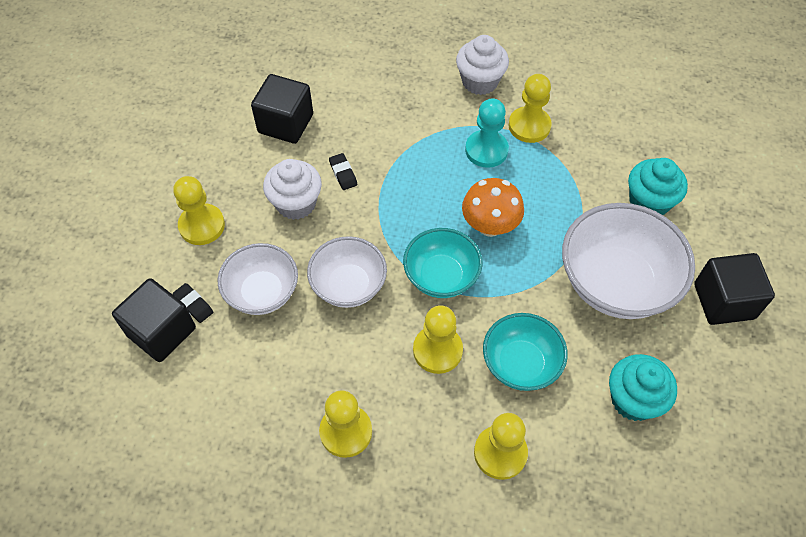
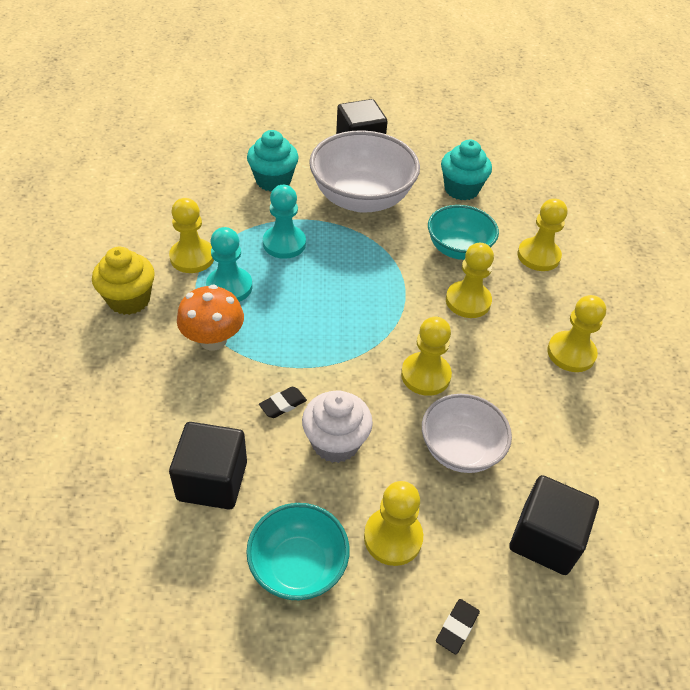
camera: 105 degrees left, 10 degrees down
(193, 304) = (500, 515): black eraser -> black eraser (457, 627)
(348, 285) = (425, 375): white bowl -> yellow pawn
(441, 277) = (391, 306): turquoise bowl -> turquoise bowl (298, 566)
(480, 81) = (129, 300): white cupcake -> yellow cupcake
(490, 226) = (324, 277): orange mushroom -> orange mushroom (213, 340)
(543, 199) = (284, 243): none -> turquoise pawn

